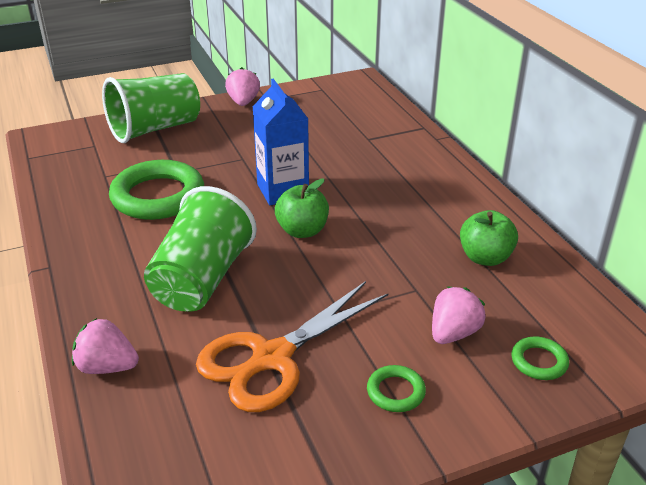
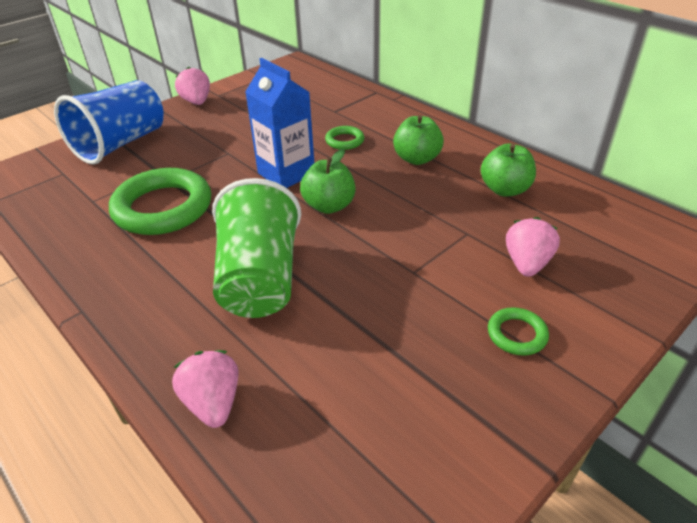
camera: 20 degrees left, 5 degrees up
(107, 367) = (213, 403): pink strawberry -> pink strawberry turned 75 degrees clockwise
(155, 129) = (121, 144): green cup -> blue cup
(272, 358) = (381, 337): orange scissors -> none
(417, 206) = (417, 159): none -> green apple
(539, 361) = (613, 268): green ring -> green ring (344, 141)

